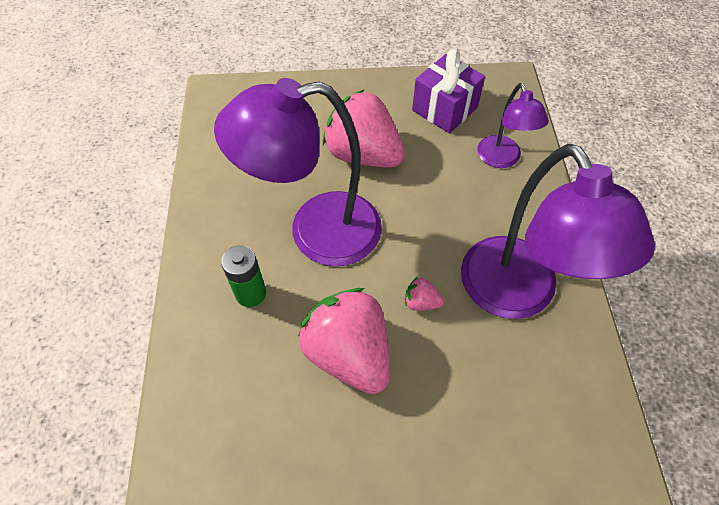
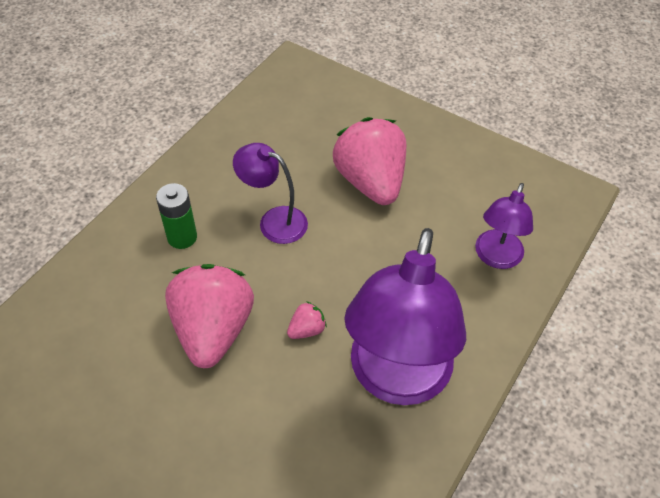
camera: 35 degrees right, 5 degrees down
(316, 231) = (274, 221): purple lamp -> purple lamp, size x0.53
(421, 302) = (307, 329): pink strawberry -> pink strawberry turned 90 degrees clockwise
(444, 109) = (483, 183): purple gift -> none

